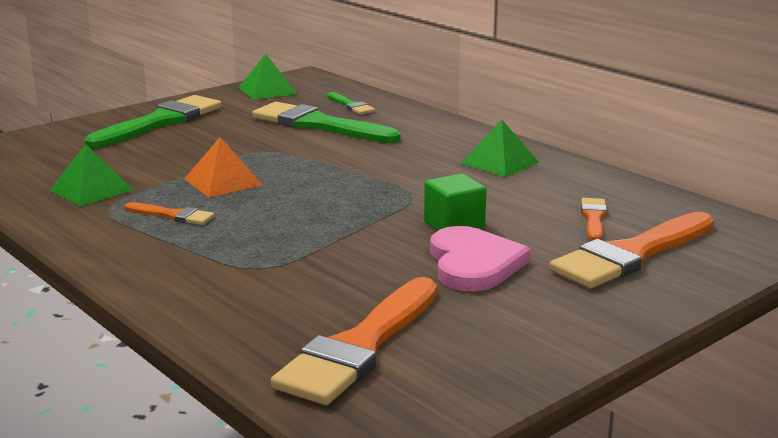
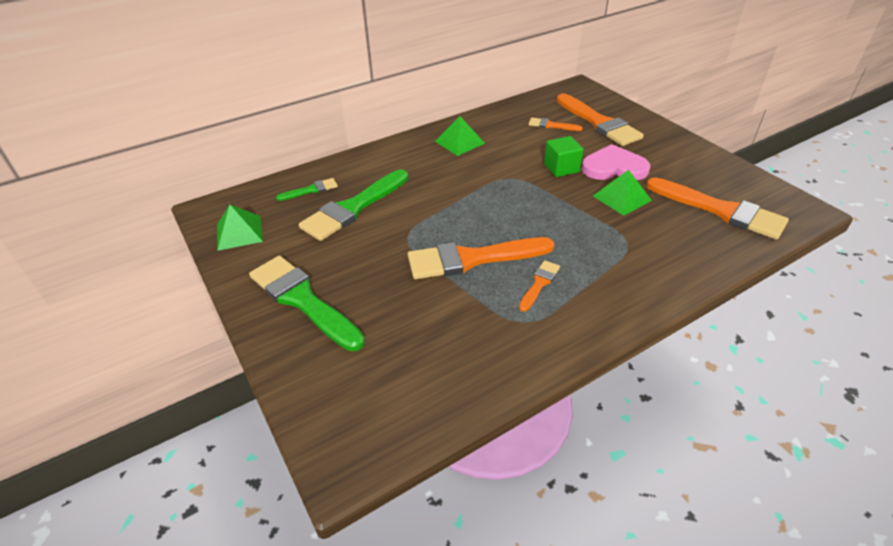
camera: 80 degrees left, 20 degrees up
(91, 190) = (478, 336): green pyramid -> green pyramid (622, 198)
(222, 182) = (472, 259): orange pyramid -> orange brush

